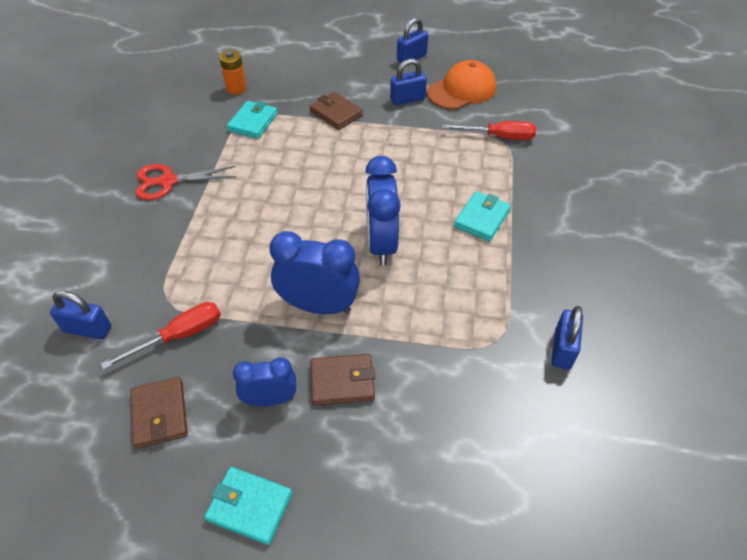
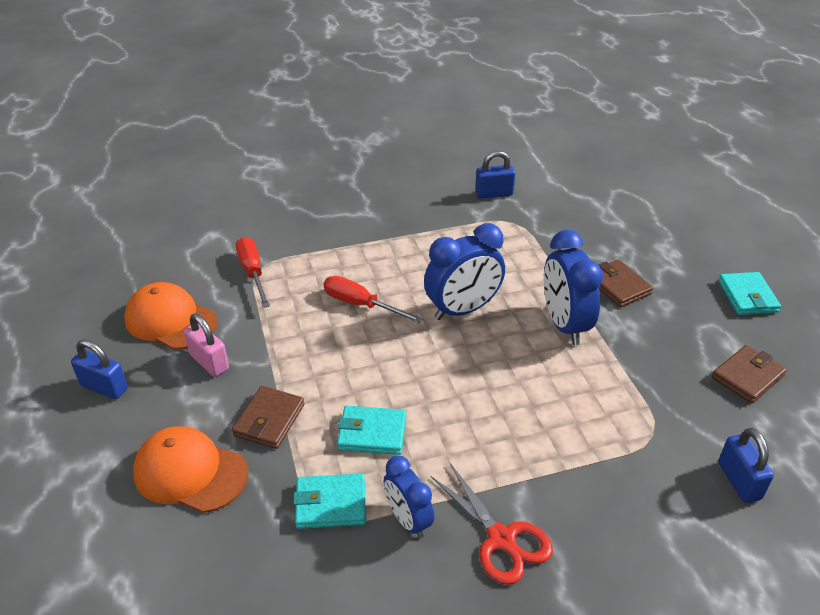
camera: 115 degrees left, 10 degrees down
(179, 336) = (676, 403): red screwdriver -> red screwdriver (361, 304)
(236, 88) = (256, 570): orange battery -> none
(270, 399) = (670, 318): blue clock -> blue clock (408, 520)
(319, 78) = (190, 472): none -> orange cap
(407, 99) = (209, 362): blue padlock -> pink padlock
(482, 218) = (385, 257): turquoise wallet -> turquoise wallet (372, 433)

